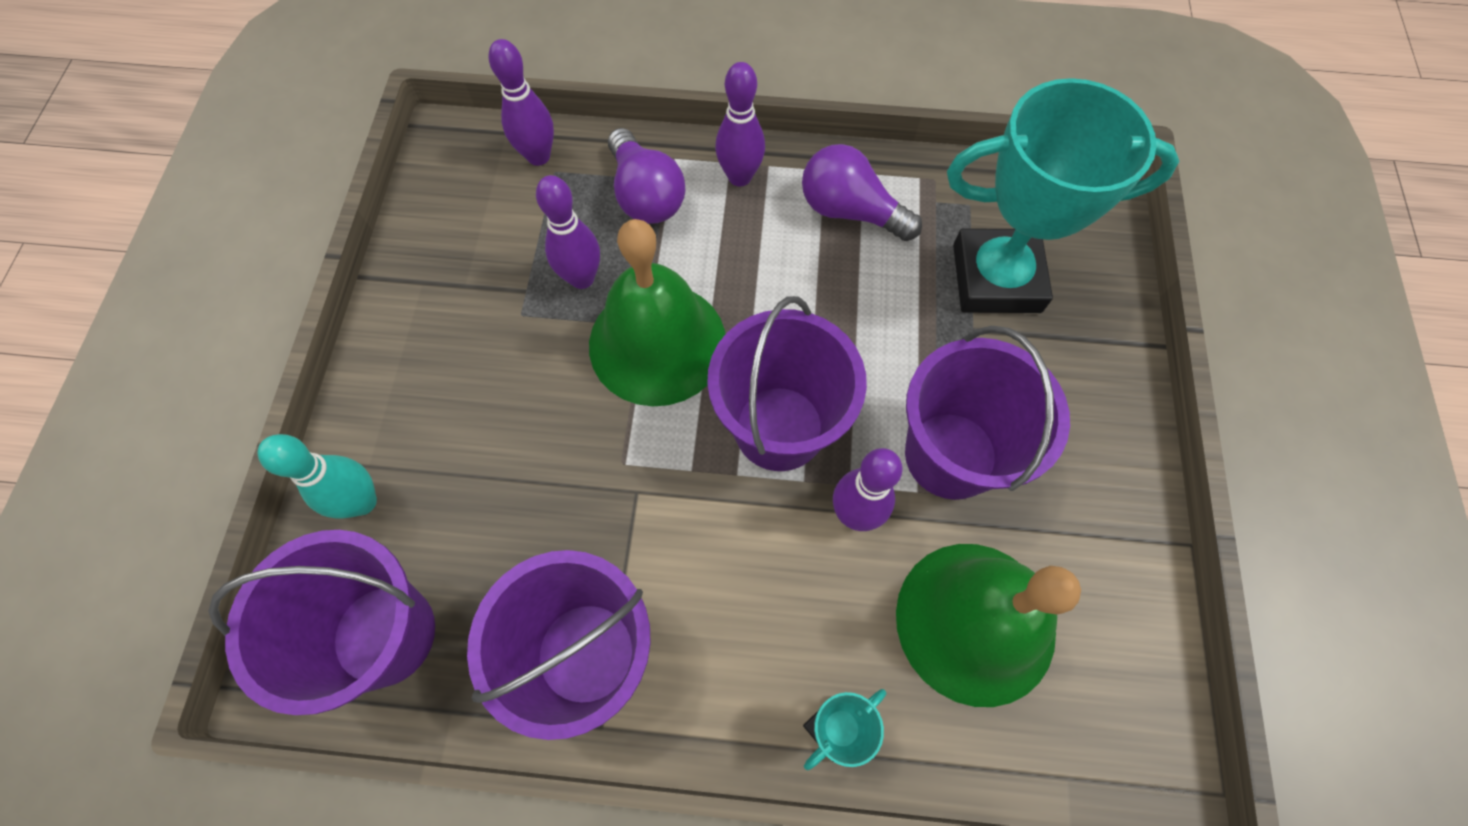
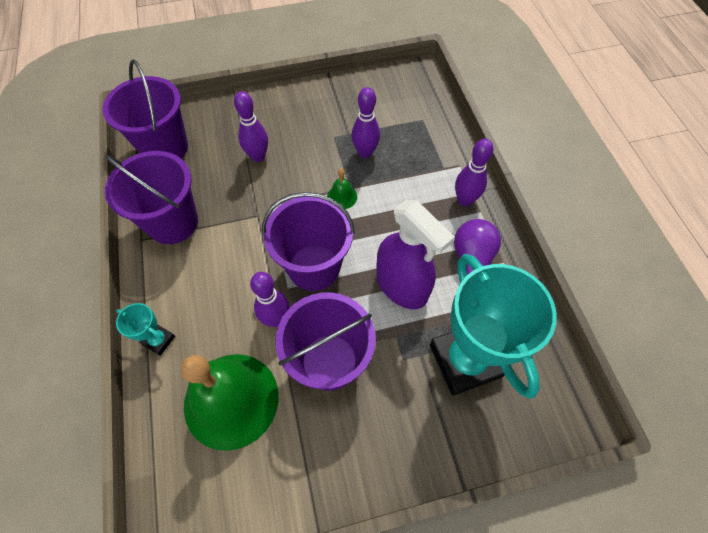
camera: 70 degrees right, 5 degrees down
(362, 502) = (220, 117): turquoise bowling pin -> none
(538, 156) = (428, 110): purple bowling pin -> purple bowling pin (258, 156)
(646, 195) = (428, 162): purple light bulb -> none
(657, 343) = (342, 196): green bell -> green bell, size x0.40
(856, 314) = (401, 286): none -> purple spray bottle

